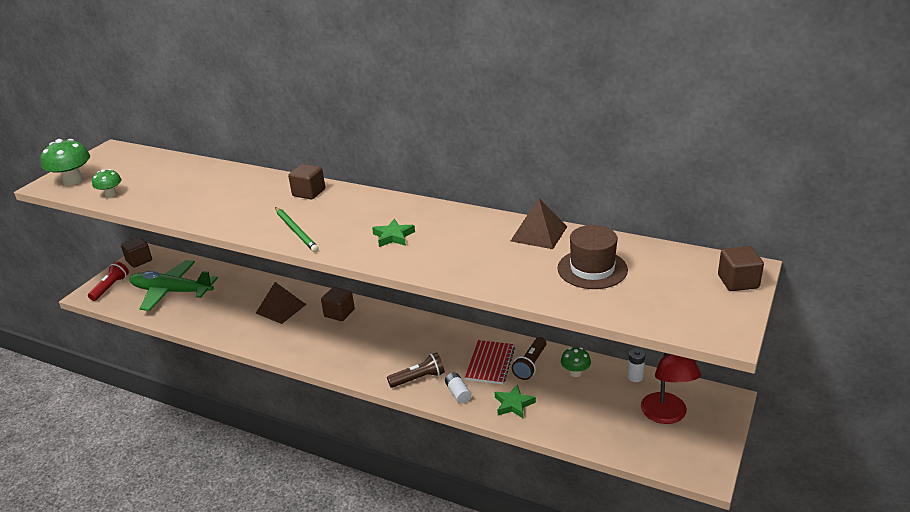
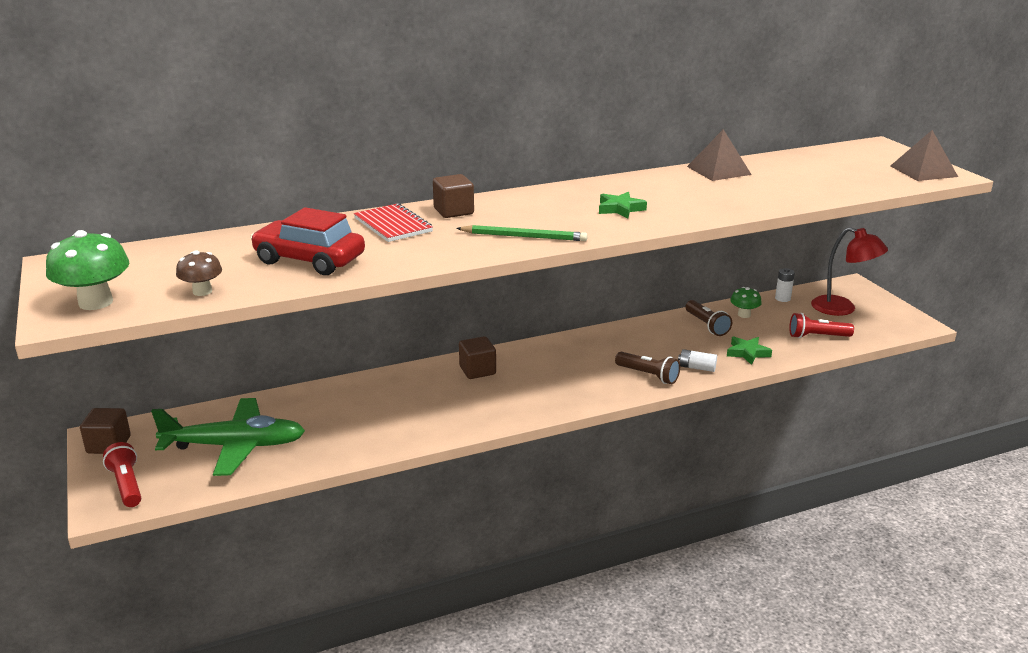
camera: 50 degrees left, 5 degrees down
(111, 194) = (202, 291): green mushroom -> brown mushroom
(172, 292) = (234, 446): green plane -> green plane turned 150 degrees counterclockwise
(181, 196) = (309, 260): none -> red car
(281, 308) = (408, 396): brown pyramid -> brown pyramid (923, 171)
(418, 378) = (648, 375): brown flashlight -> brown flashlight turned 105 degrees clockwise
(490, 363) = (678, 339): red notebook -> red notebook (393, 225)
(592, 269) = (804, 175): brown hat -> none
(593, 425) = (817, 336): none -> red flashlight
(738, 282) = (890, 151): brown cube -> none

